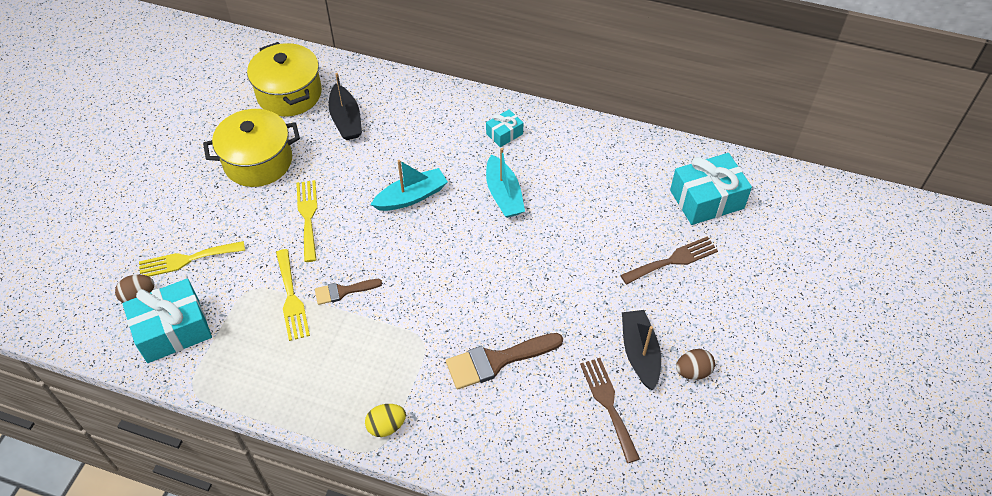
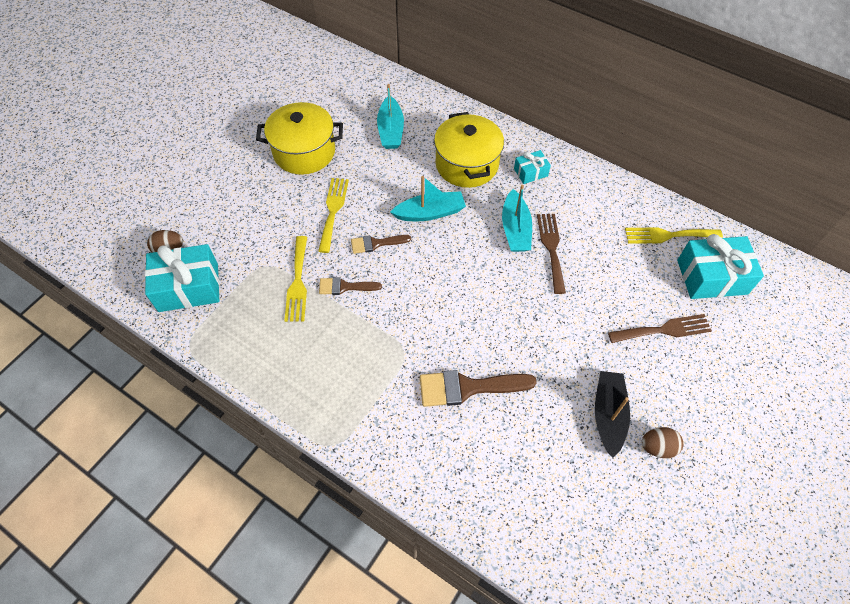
camera: 15 degrees right, 5 degrees up
(187, 259) = (219, 226): yellow fork -> yellow fork (668, 235)
(289, 94) = (348, 97): yellow pot -> yellow pot (467, 164)
(346, 120) = (391, 130): black boat -> turquoise boat
(363, 240) = (376, 243): none -> brown brush
(386, 426) = (348, 425): yellow egg -> none
(608, 404) = (564, 459): brown fork -> brown fork (551, 248)

